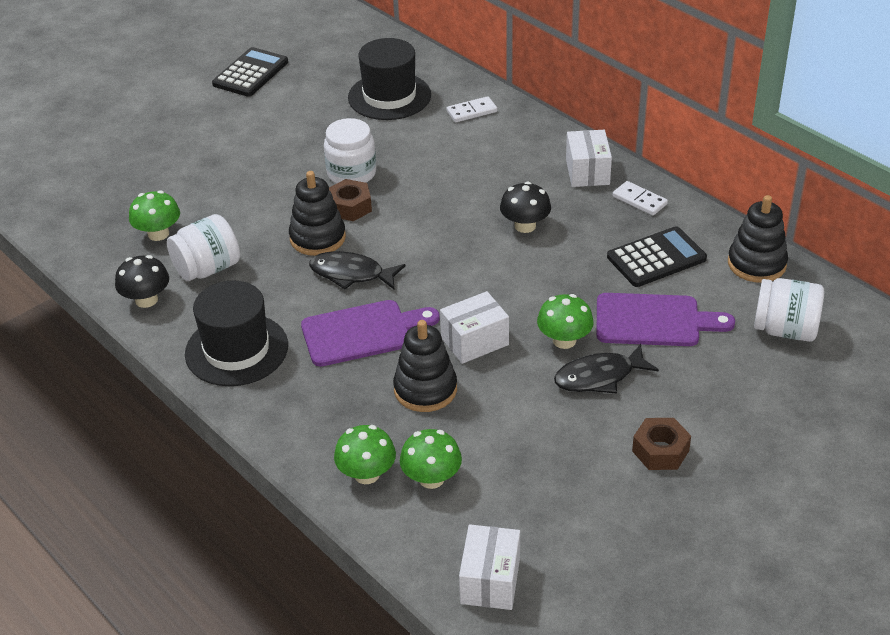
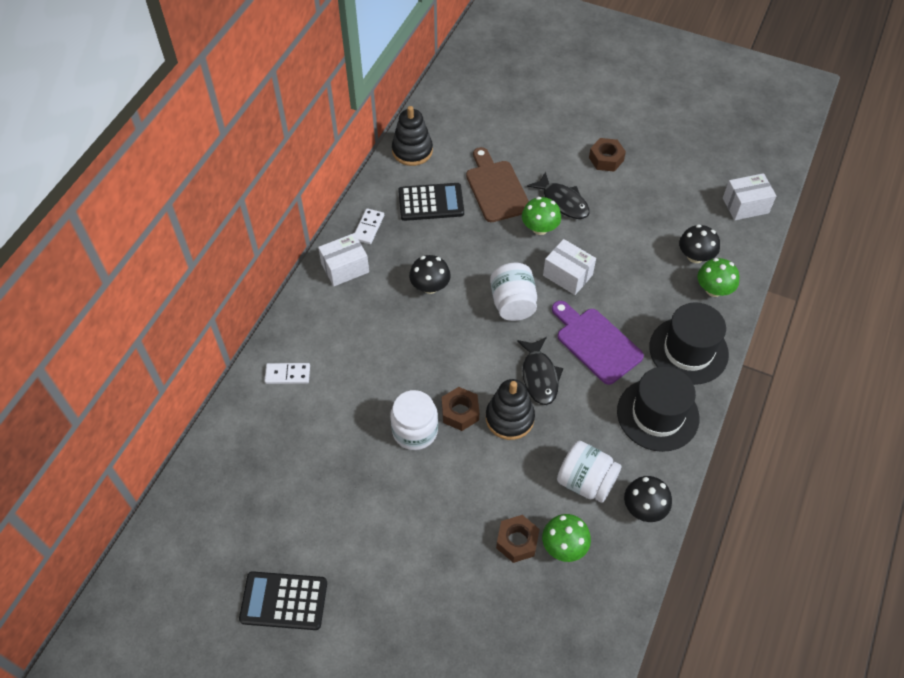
camera: 115 degrees left, 15 degrees up
(189, 206) = (517, 541): none -> brown nut
(389, 96) = (285, 450): black hat -> black hat (688, 350)
(425, 389) = (627, 286): black stacking toy -> none
(431, 478) = (695, 256): green mushroom -> black mushroom
(471, 111) = (287, 374): white domino -> white domino turned 45 degrees counterclockwise
(654, 321) = (496, 188): purple cutting board -> brown cutting board
(656, 258) = (431, 202): black calculator -> black calculator turned 135 degrees clockwise
(785, 330) = (471, 126): white jar -> white jar (513, 303)

